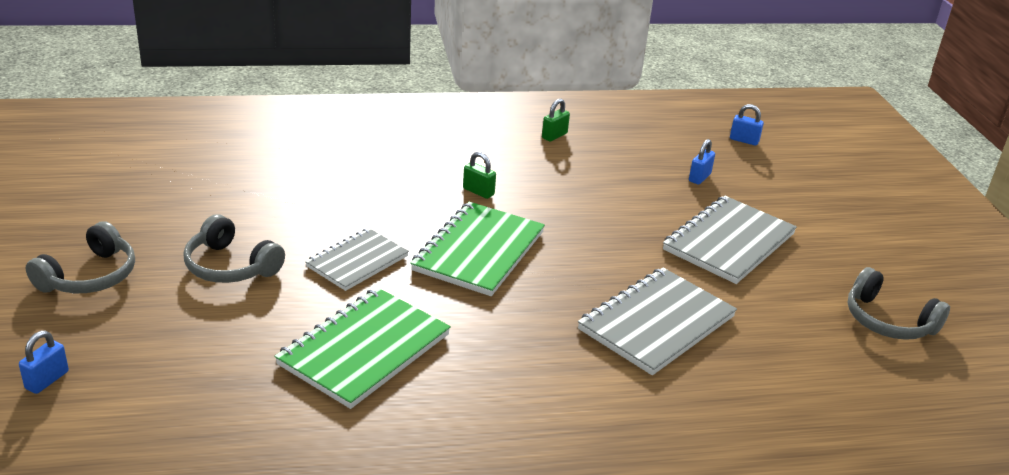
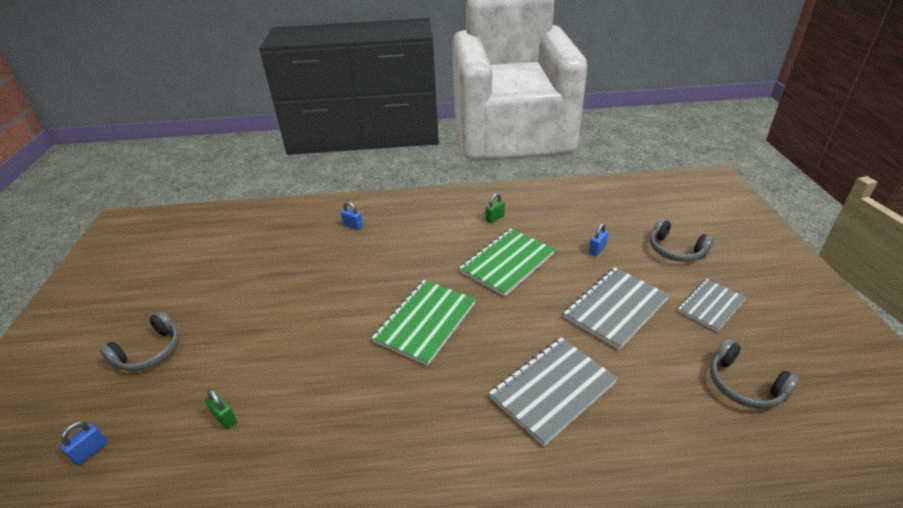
camera: 10 degrees right, 5 degrees up
(231, 266) = (247, 341): grey headphones -> grey headphones (675, 250)
(357, 261) = (336, 334): grey notebook -> grey notebook (710, 306)
(364, 349) = (324, 419): green notebook -> green notebook (507, 263)
(478, 192) = (433, 268): green padlock -> green padlock (225, 418)
(744, 140) = (632, 215): blue padlock -> blue padlock (353, 226)

